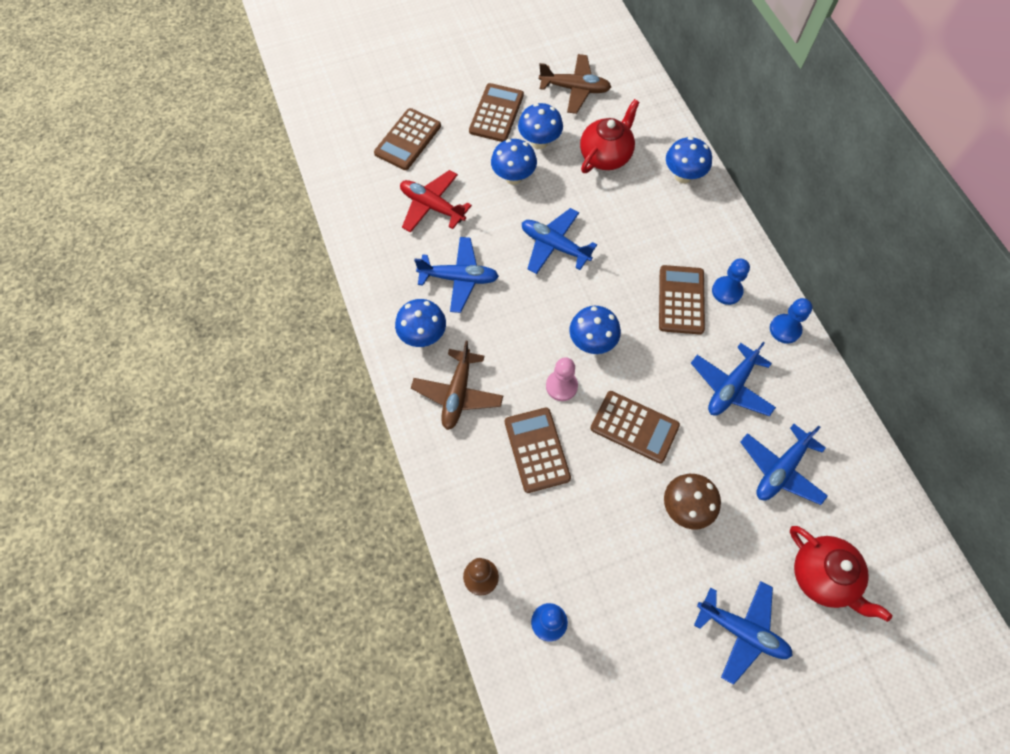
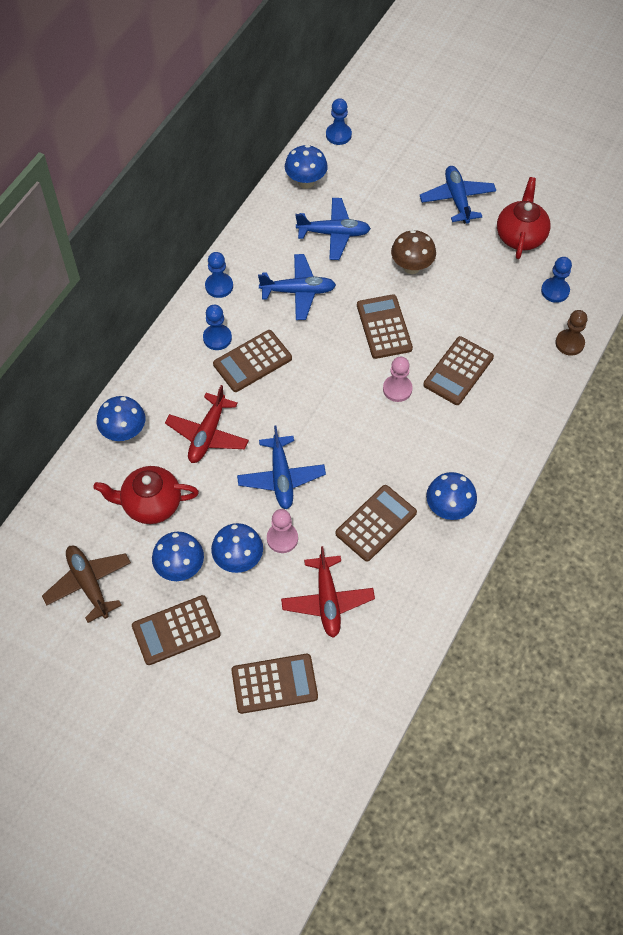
camera: 130 degrees left, 5 degrees down
(457, 394) = (469, 449): brown plane -> none
(459, 278) = (376, 523): blue plane -> brown calculator
(504, 212) = (282, 538): none -> pink pawn
(592, 342) = (344, 394): blue mushroom -> blue mushroom (306, 182)
(635, 225) = (207, 434): none -> red plane
(823, 576) = (384, 180): red teapot -> red teapot (520, 236)
(923, 582) = (338, 135): none -> blue pawn

